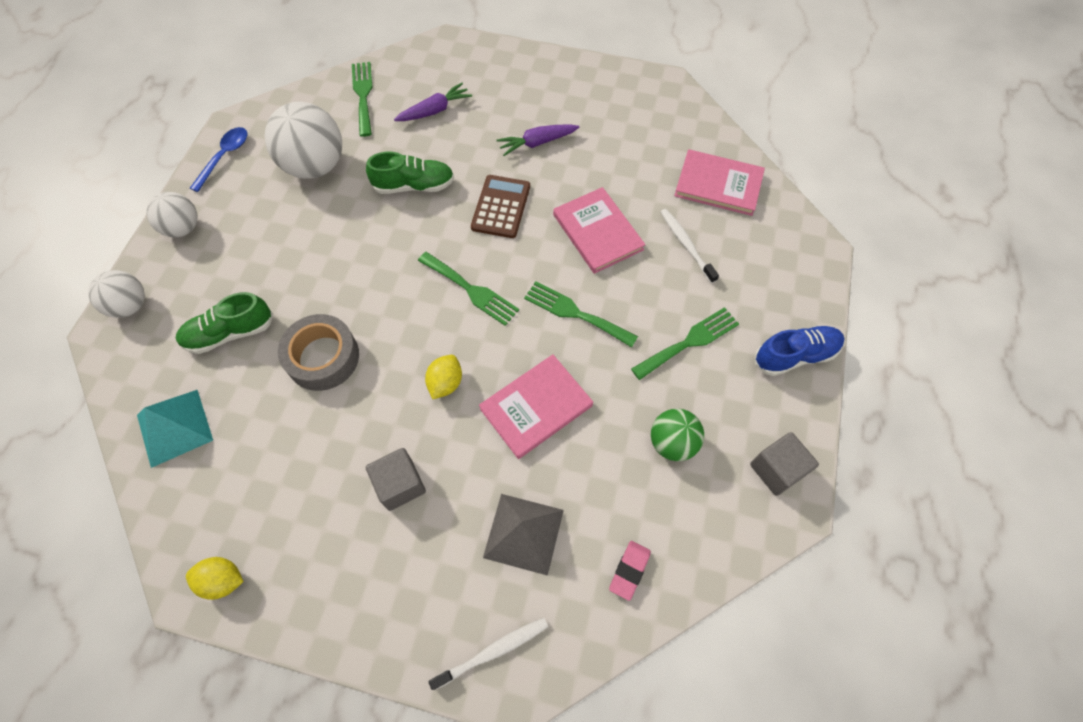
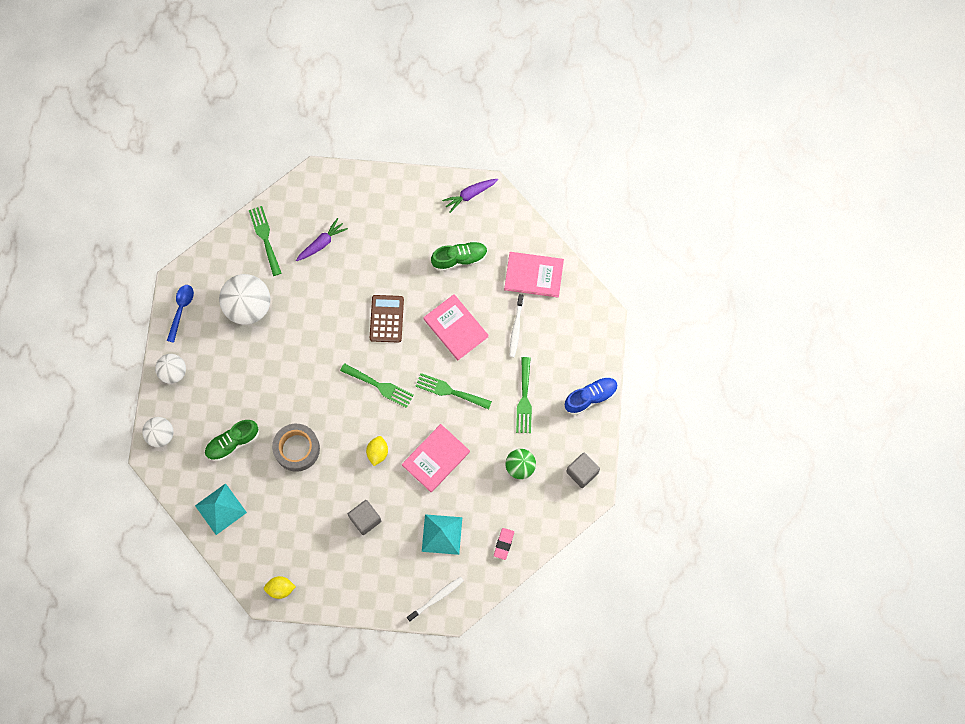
camera: 10 degrees left, 10 degrees up
(414, 186) = (322, 311): green shoe -> green shoe (459, 259)
(523, 533) = (442, 534): grey pyramid -> turquoise pyramid
(537, 143) = (402, 260): purple carrot -> purple carrot (470, 195)
(686, 245) = (516, 328): white toothbrush -> white toothbrush turned 135 degrees counterclockwise
(689, 342) = (524, 399): green fork -> green fork turned 135 degrees clockwise

